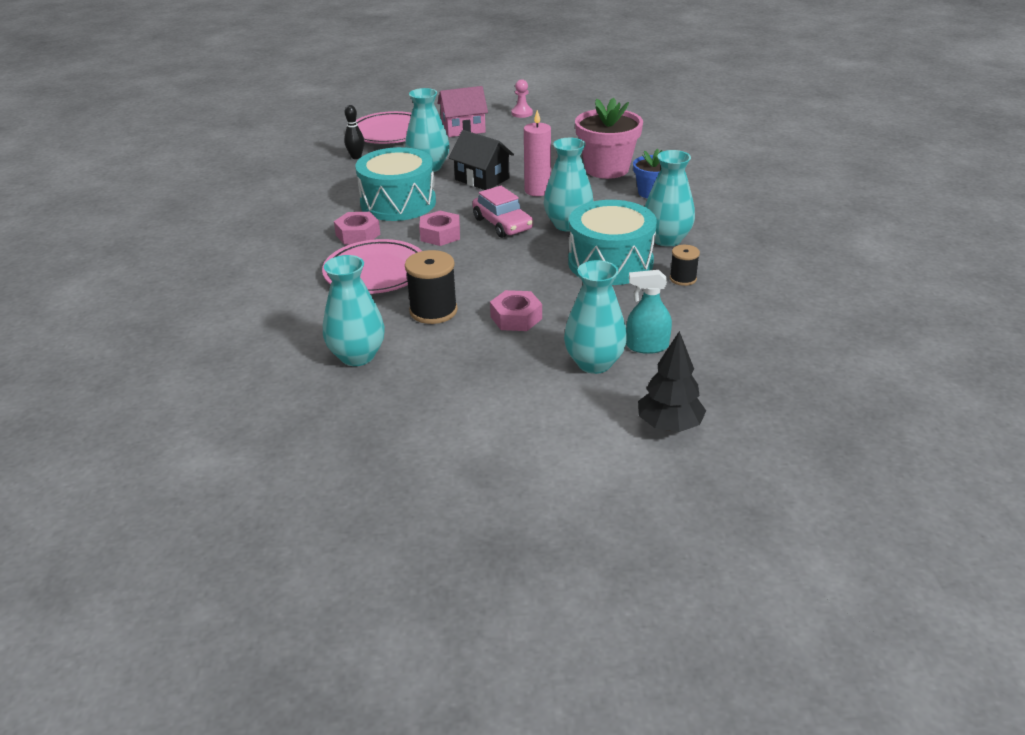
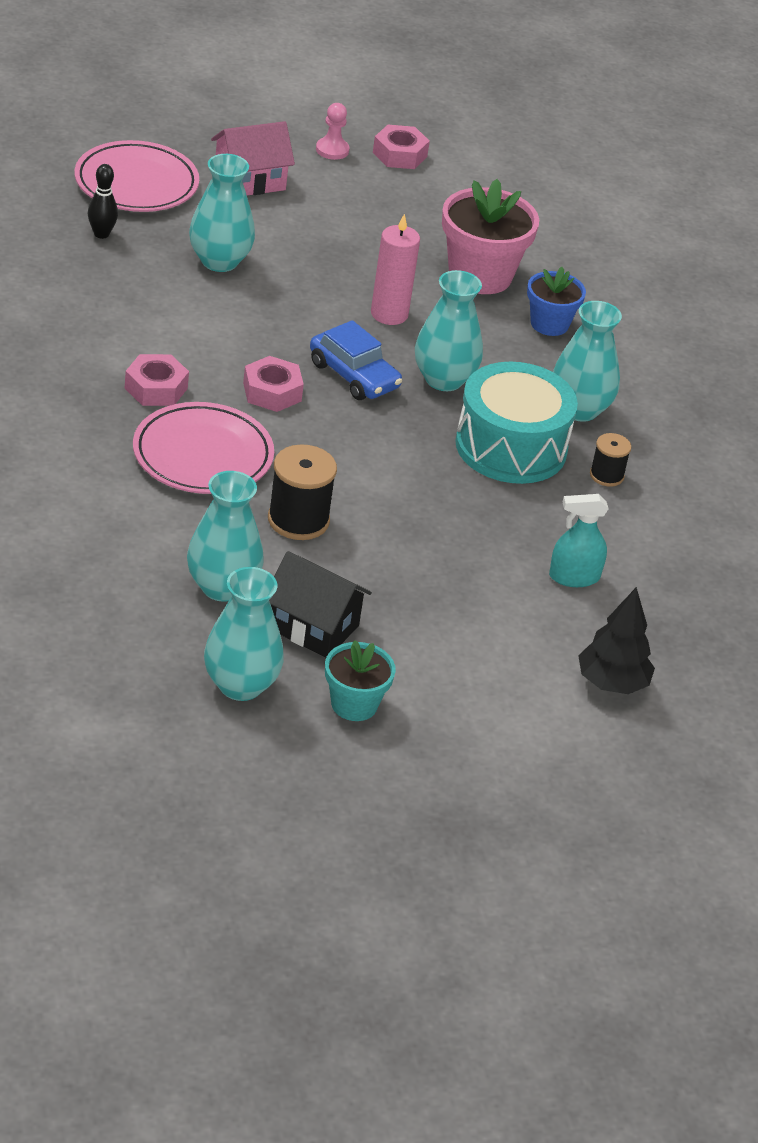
camera: 15 degrees left, 5 degrees up
(398, 203) = (195, 330): turquoise drum -> none
(437, 442) = (354, 704): none -> turquoise flower pot
(482, 179) = (304, 288): black house -> black house (313, 627)
(502, 224) = (354, 375): pink car -> blue car
(516, 318) = (406, 532): pink nut -> pink nut (399, 154)
(594, 363) = (514, 600): turquoise vase -> turquoise vase (240, 685)

